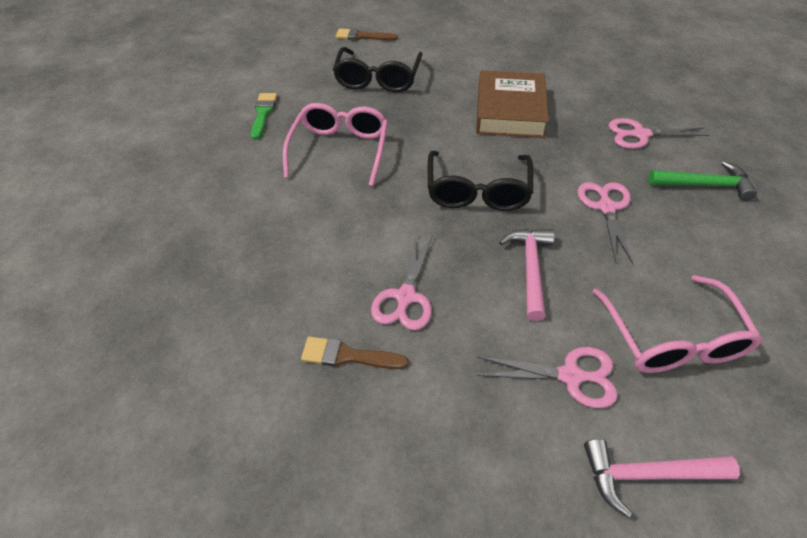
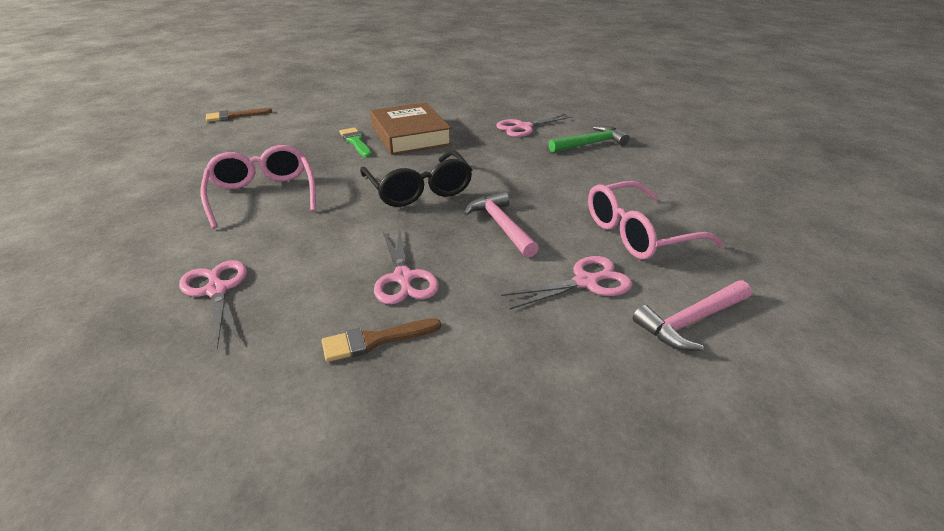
camera: 30 degrees left, 15 degrees down
(263, 113) = (155, 188): green brush -> green brush (356, 142)
(378, 79) = (270, 140): black glasses -> none
(606, 207) = (531, 173): pink scissors -> pink scissors (217, 290)
(672, 338) = (639, 233): pink glasses -> pink glasses turned 105 degrees clockwise

